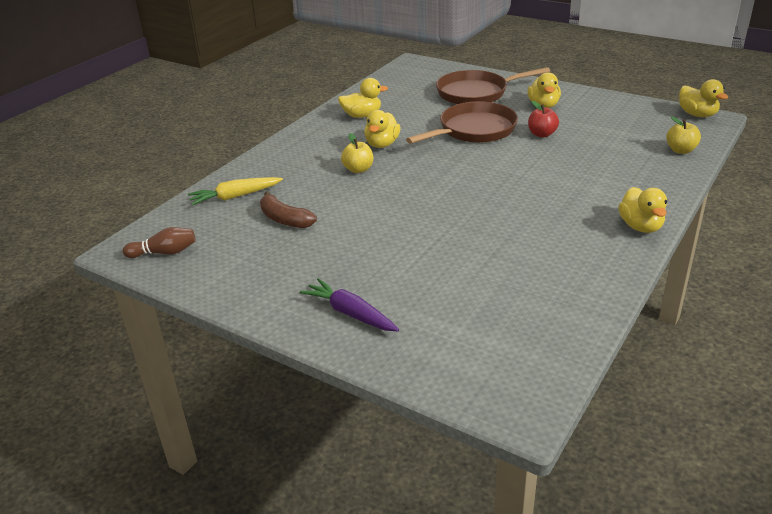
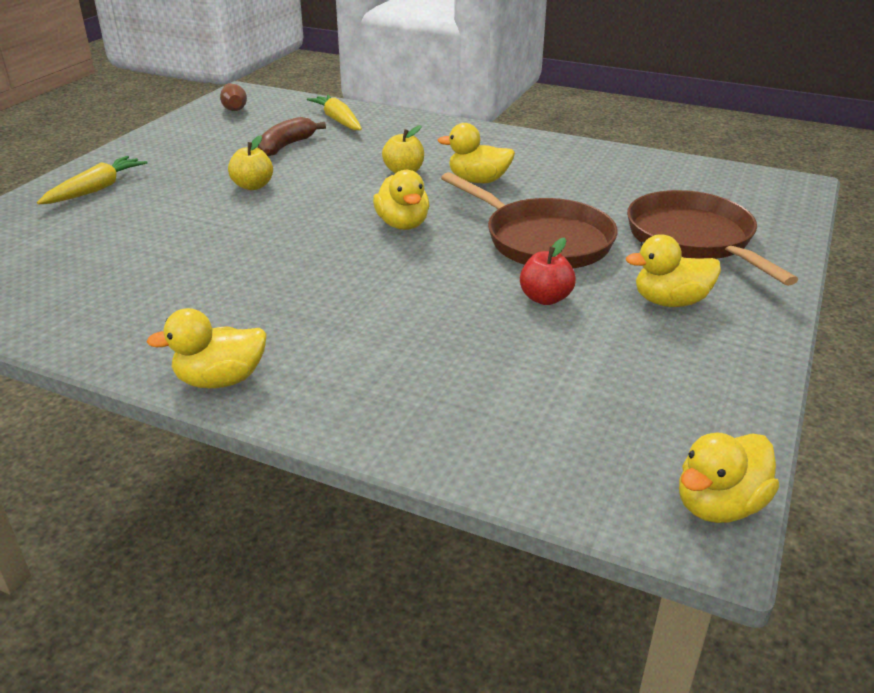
camera: 80 degrees right, 0 degrees up
(350, 313) = (96, 189): purple carrot -> yellow carrot
(362, 115) = (565, 163): yellow duck -> yellow duck (403, 224)
(681, 150) = (512, 455): yellow apple -> yellow apple (253, 186)

